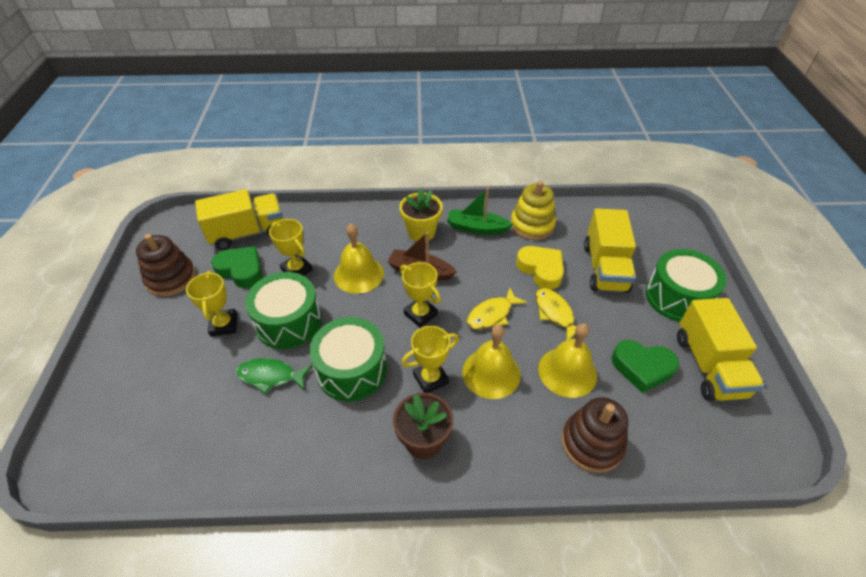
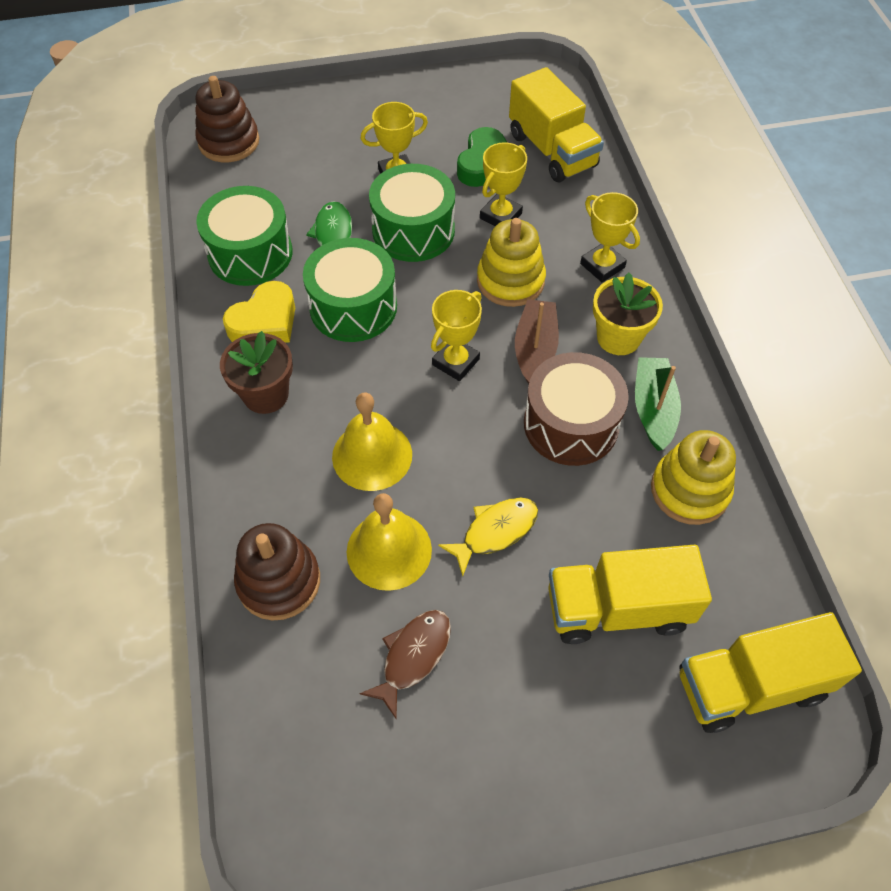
camera: 80 degrees right, 10 degrees up
(171, 278) = (455, 109): brown stacking toy -> brown stacking toy (229, 142)
(358, 274) = (510, 281): yellow bell -> yellow stacking toy
(430, 378) = (353, 389): yellow trophy -> yellow trophy (602, 265)
(481, 265) = (571, 424): none -> brown drum
(492, 315) = (474, 447): yellow fish -> none
(541, 269) = (585, 508): yellow heart -> yellow heart (265, 322)
(642, 368) = (413, 656): green heart -> brown fish
(677, 297) = (578, 730): green drum -> green drum (250, 253)
(709, 366) = (435, 765): yellow truck -> yellow truck (750, 685)

